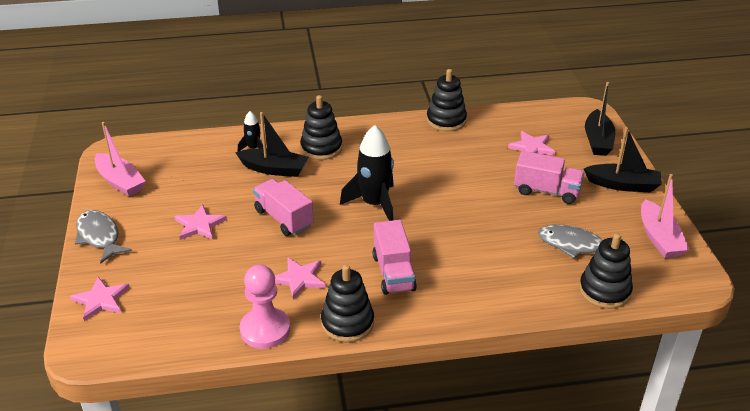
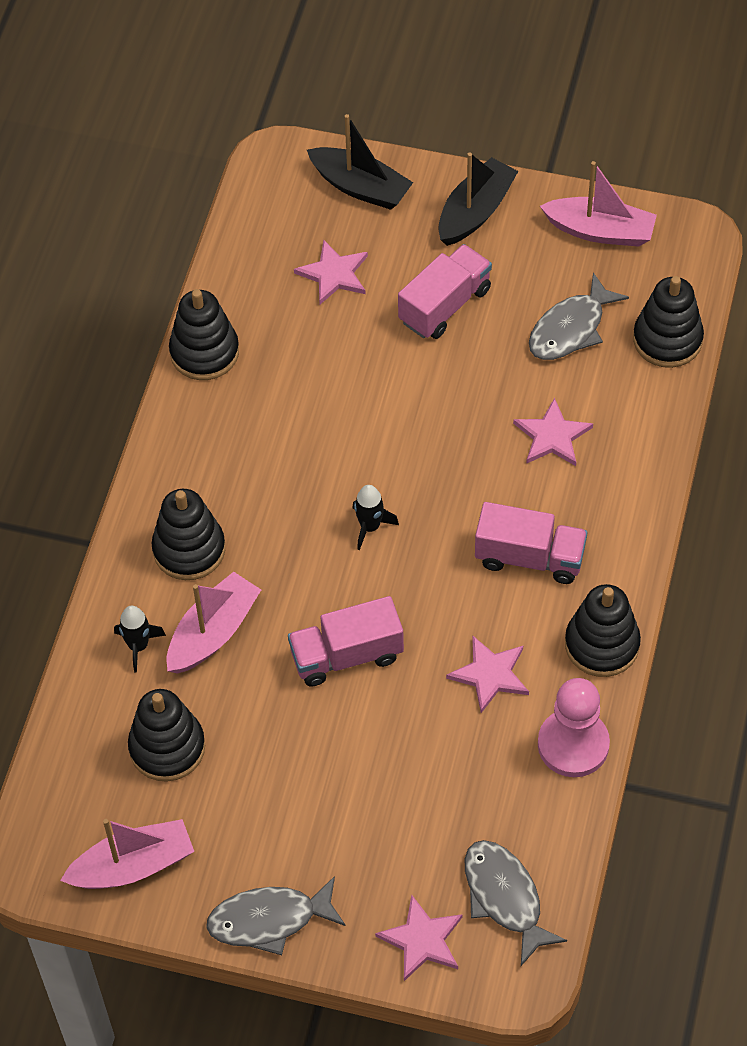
camera: 65 degrees left, 20 degrees up
(140, 328) = (505, 897): none -> grey fish
(196, 173) = (167, 747): none -> black stacking toy
(199, 225) = (307, 773): pink star -> pink star (552, 436)
(274, 169) = (213, 633): black boat -> pink boat
(374, 204) = (370, 527): black rocket -> black rocket, size x0.51

